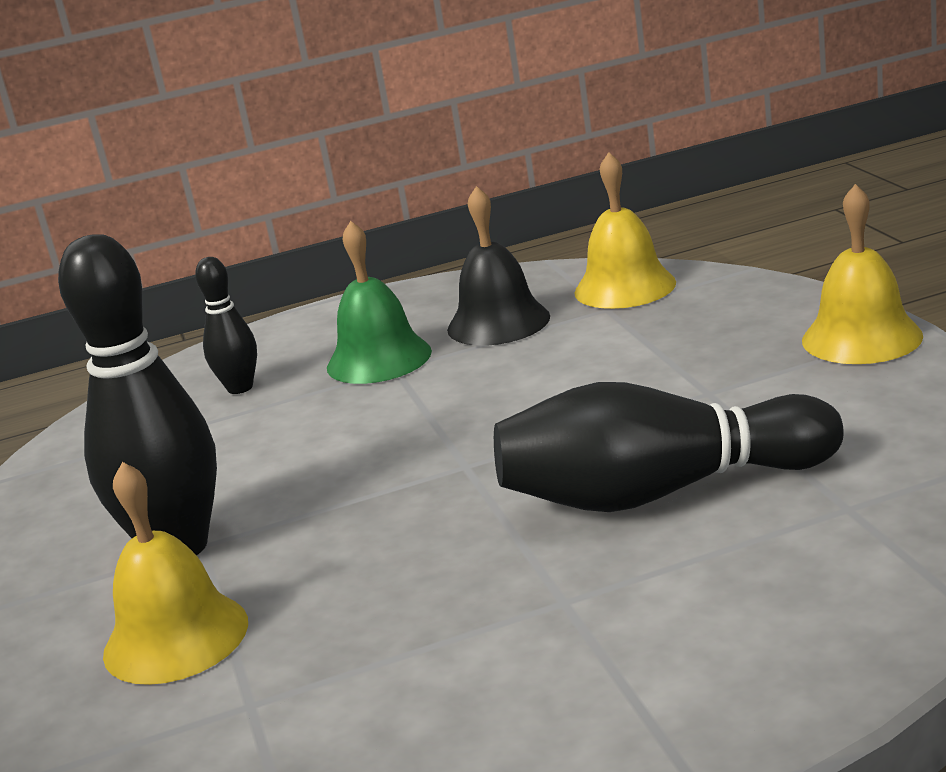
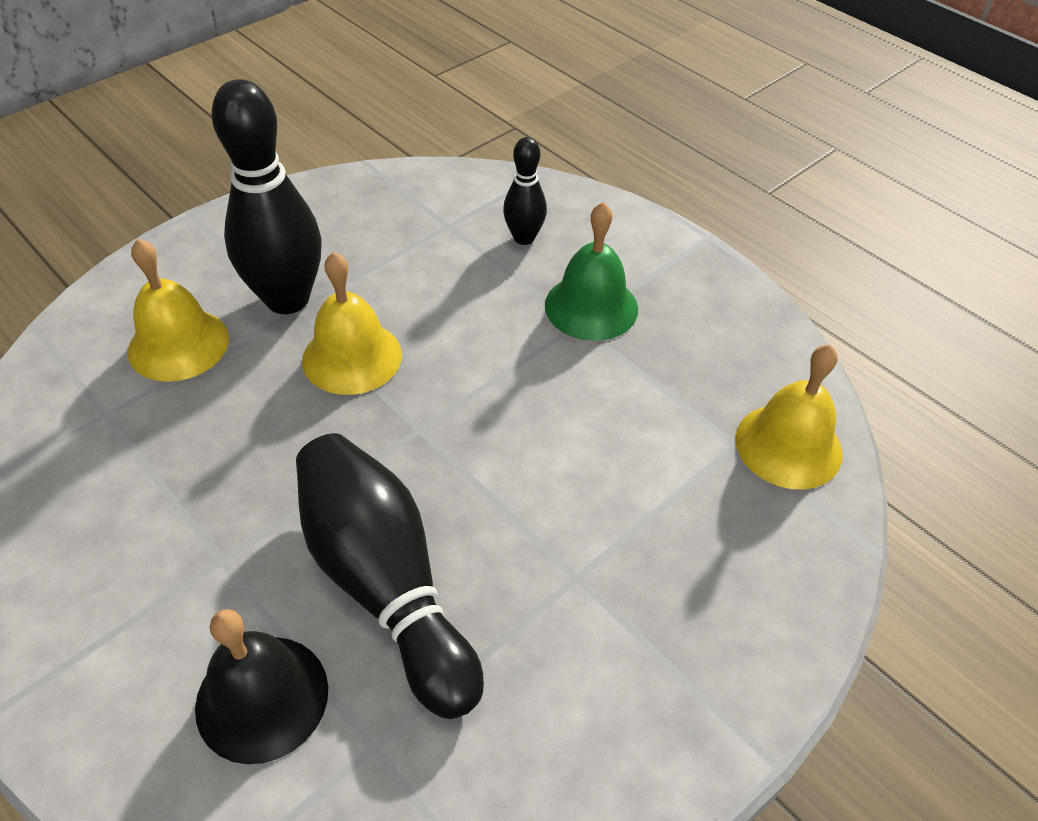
camera: 60 degrees right, 25 degrees up
(498, 322) = (682, 367): black bell -> black bell (262, 697)
(861, 338) = (726, 697): yellow bell -> yellow bell (352, 357)

